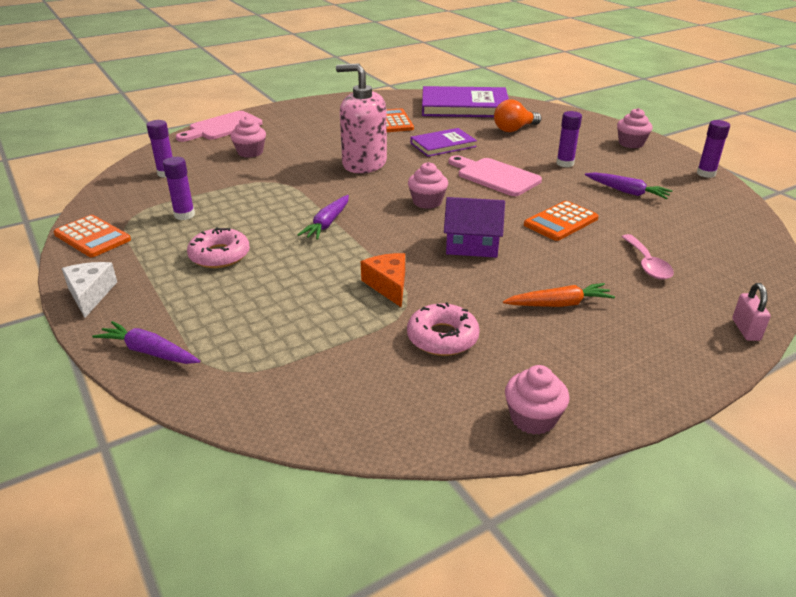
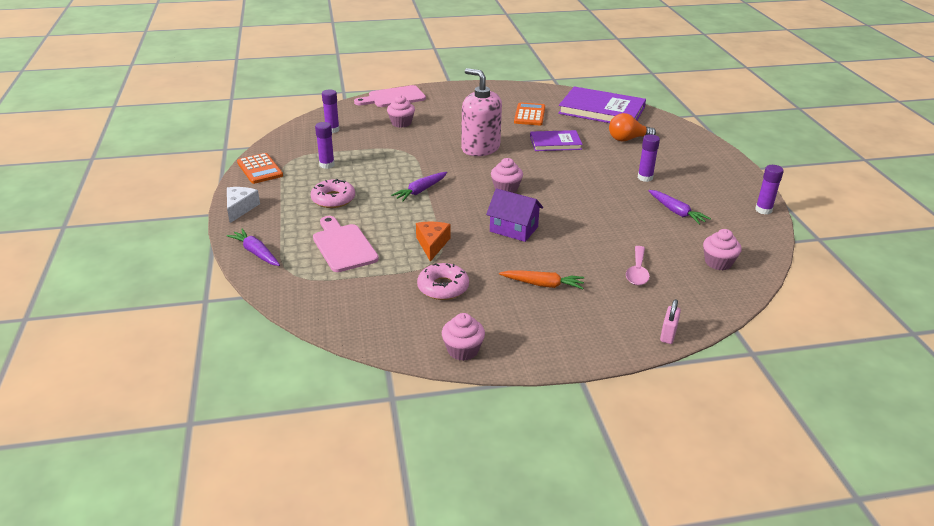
camera: 20 degrees right, 0 degrees up
(495, 176) = (576, 178): pink cutting board -> pink cutting board (343, 246)
(561, 222) = (598, 225): orange calculator -> none
(631, 143) = (721, 170): pink cupcake -> pink cupcake (718, 263)

